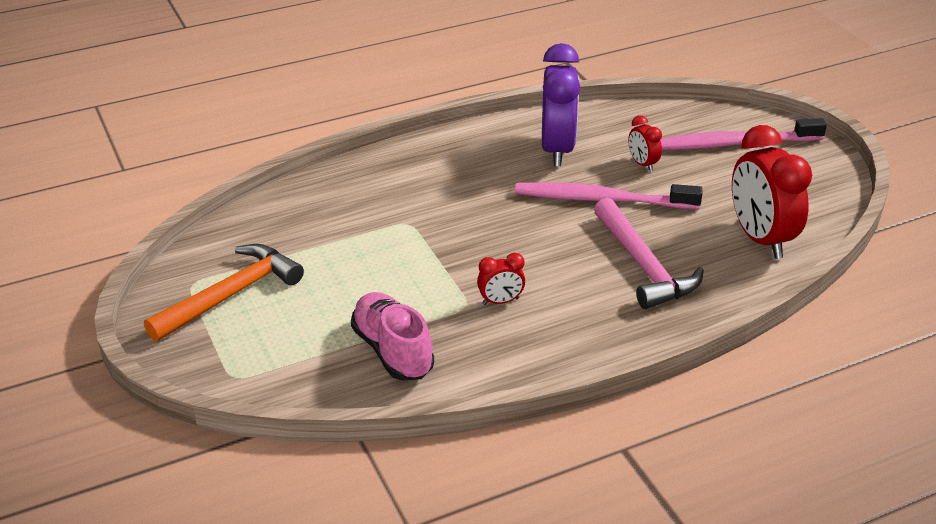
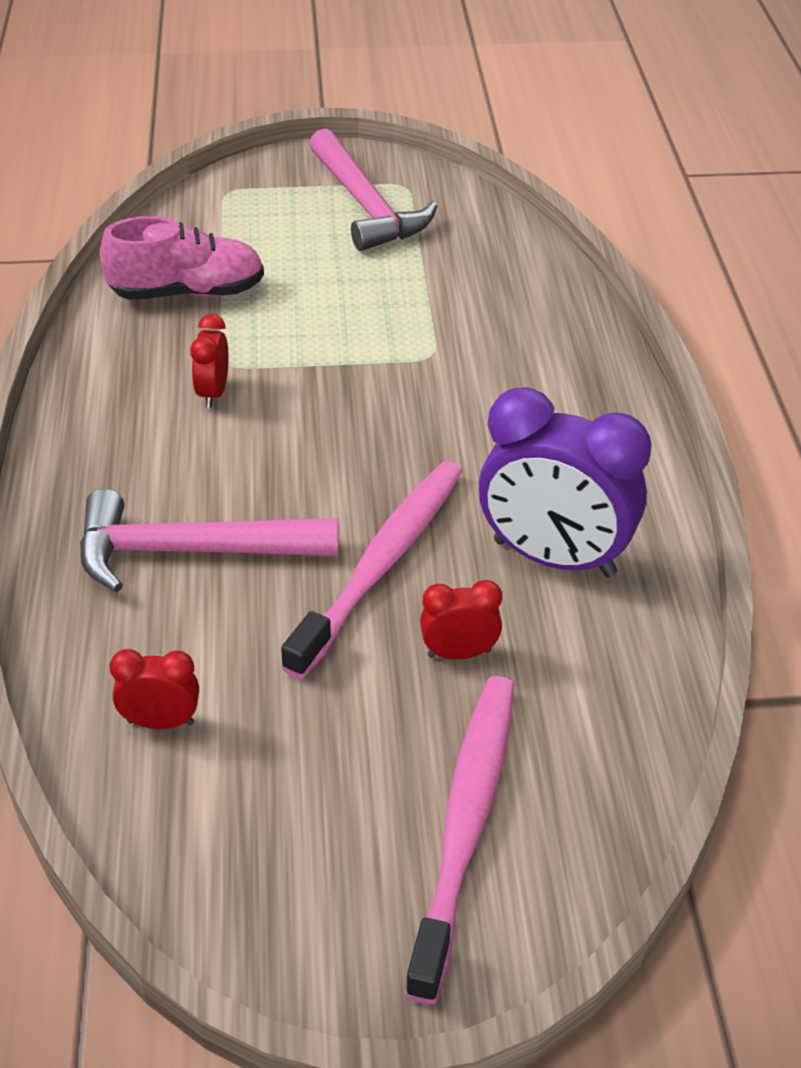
camera: 110 degrees right, 5 degrees up
(230, 295) = (366, 205): orange hammer -> pink hammer
(760, 238) = (161, 722): red clock -> red clock, size x0.47

